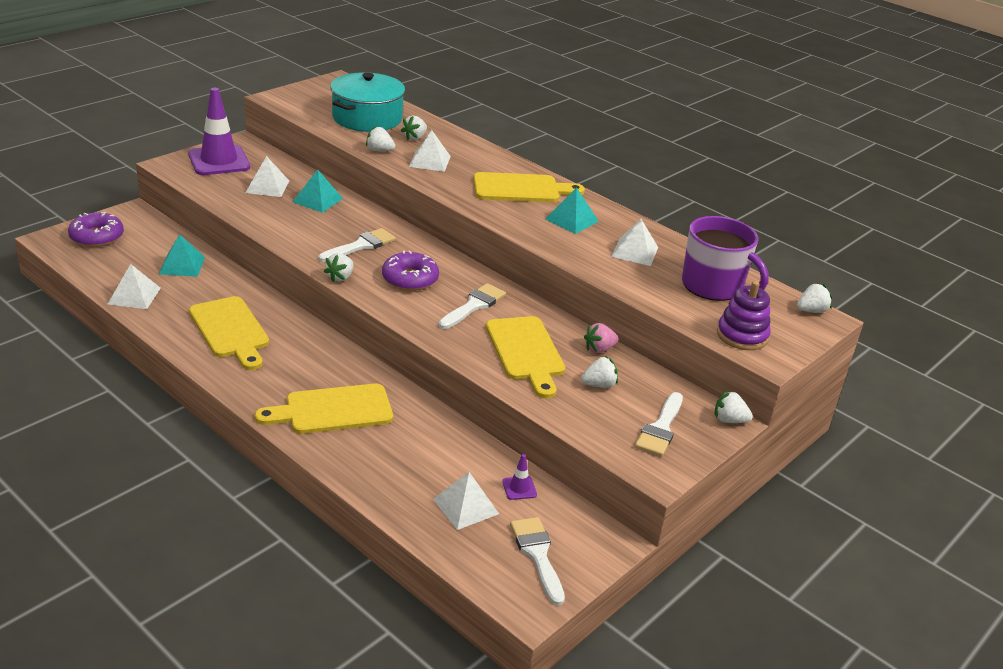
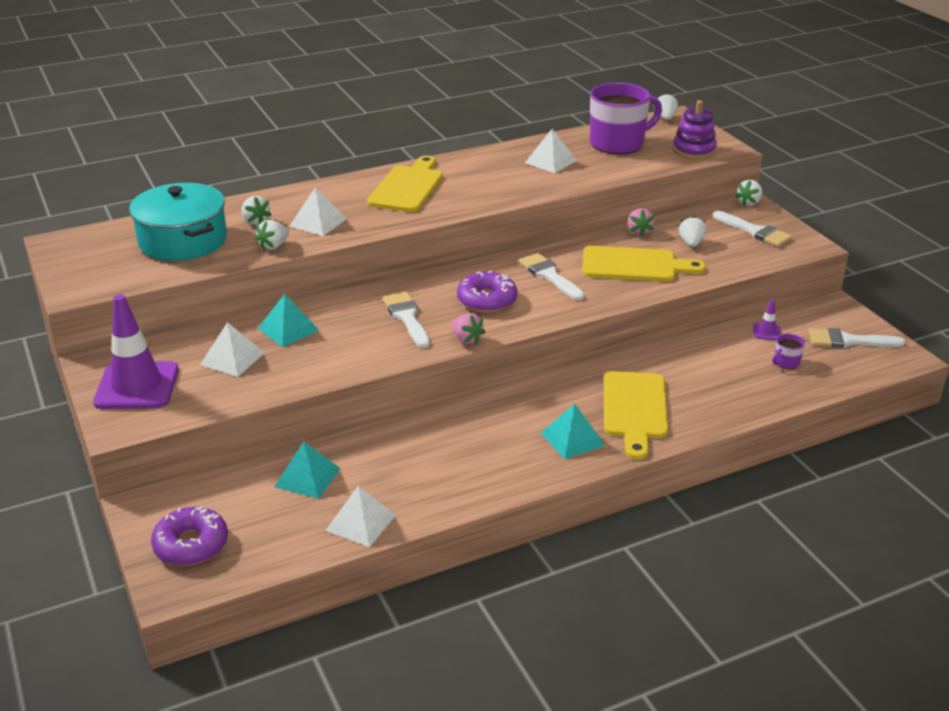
camera: 65 degrees left, 0 degrees up
(230, 330) = (469, 456): yellow cutting board -> none
(340, 277) = (466, 339): white strawberry -> pink strawberry
(465, 506) = (786, 362): white pyramid -> purple mug
(572, 220) = (482, 176): turquoise pyramid -> turquoise pyramid (572, 439)

